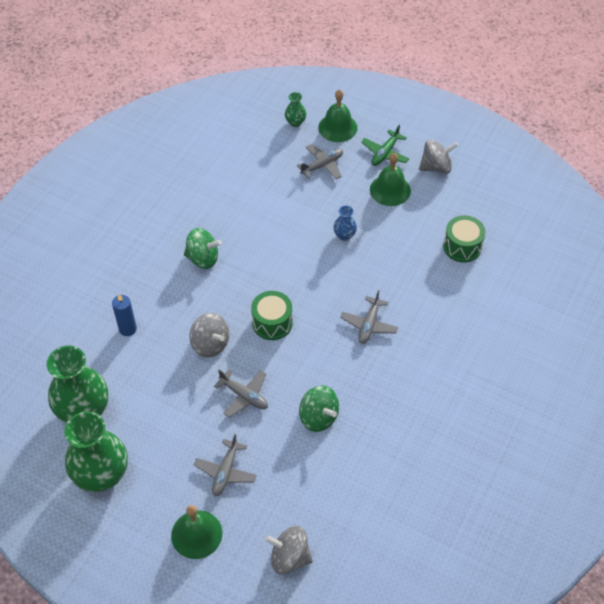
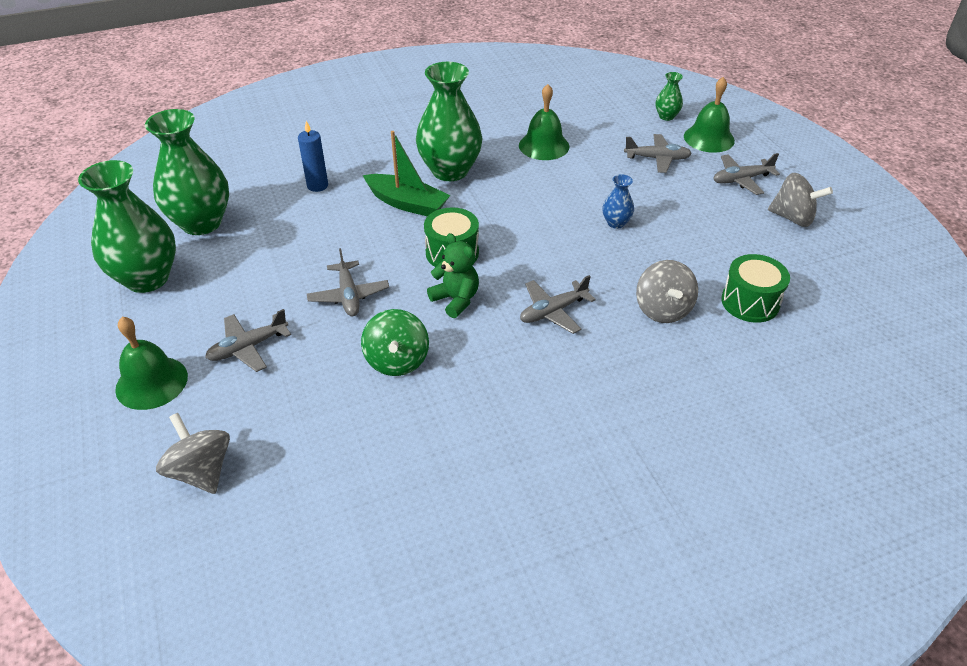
camera: 40 degrees right, 10 degrees down
(203, 258) = (450, 171): green spinning top -> green vase
(204, 304) = (407, 203): none -> green boat
(210, 344) = (372, 237): grey spinning top -> grey spinning top (662, 309)
(308, 354) = (456, 300): none -> green teddy bear
(385, 153) = (741, 180): green plane -> grey plane
(390, 190) = (713, 211): green bell -> green bell (544, 145)

